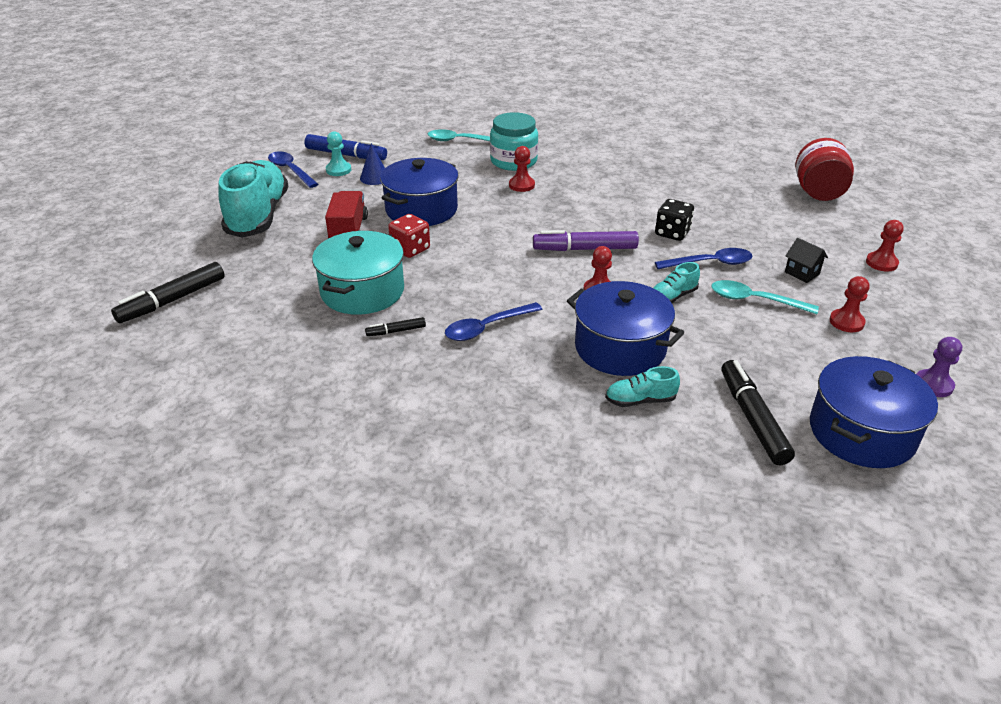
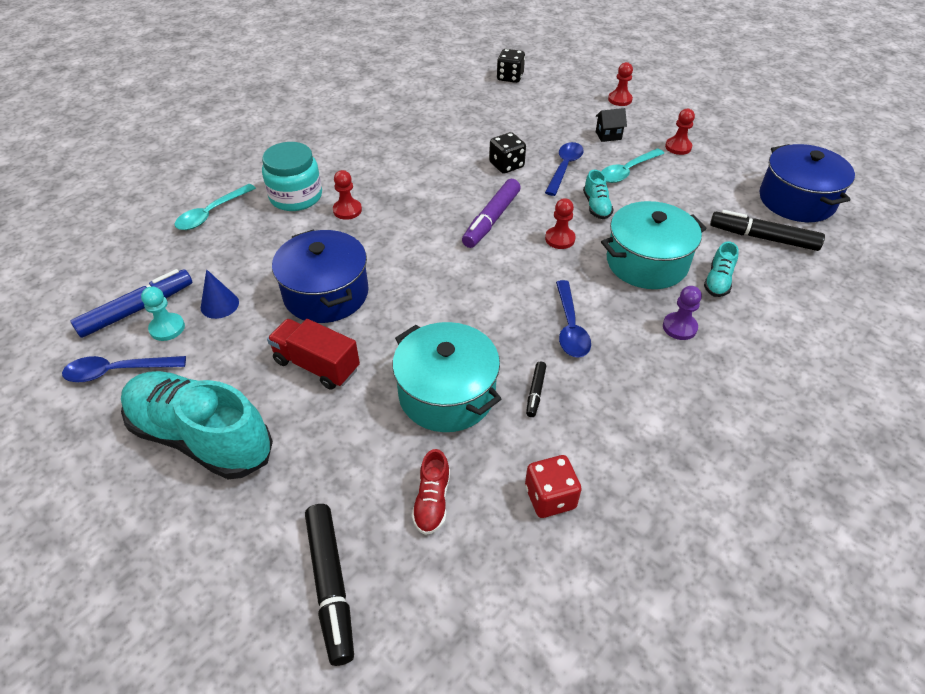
camera: 60 degrees left, 10 degrees up
(259, 317) = (432, 501): none -> red shoe
(410, 249) = (396, 329): red dice -> red dice (550, 497)
(620, 348) = (646, 262): blue pot -> turquoise pot
(818, 193) = (510, 77): red jar -> black dice
(933, 385) = (762, 150): purple pawn -> purple pawn (679, 327)

